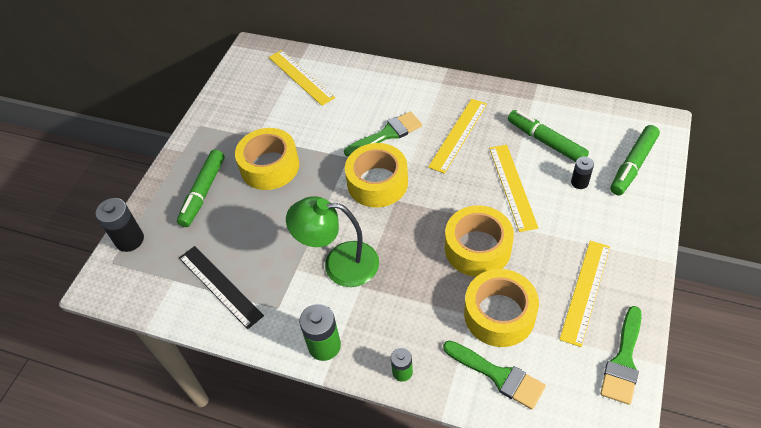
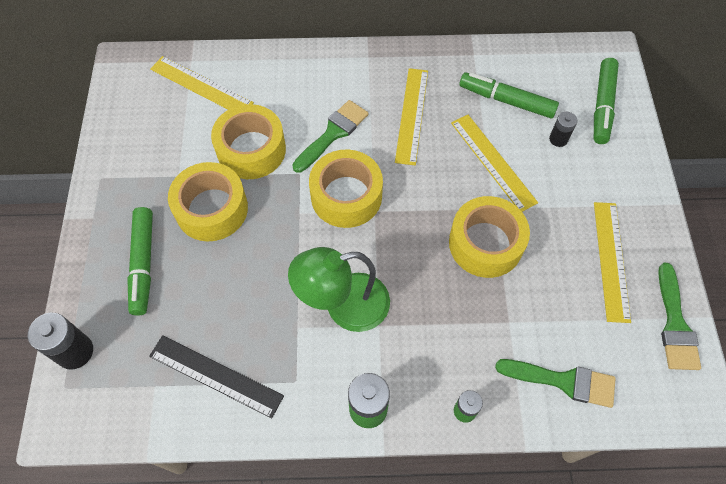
camera: 25 degrees left, 10 degrees up
(499, 314) = (537, 312): yellow tape -> yellow tape (251, 150)

